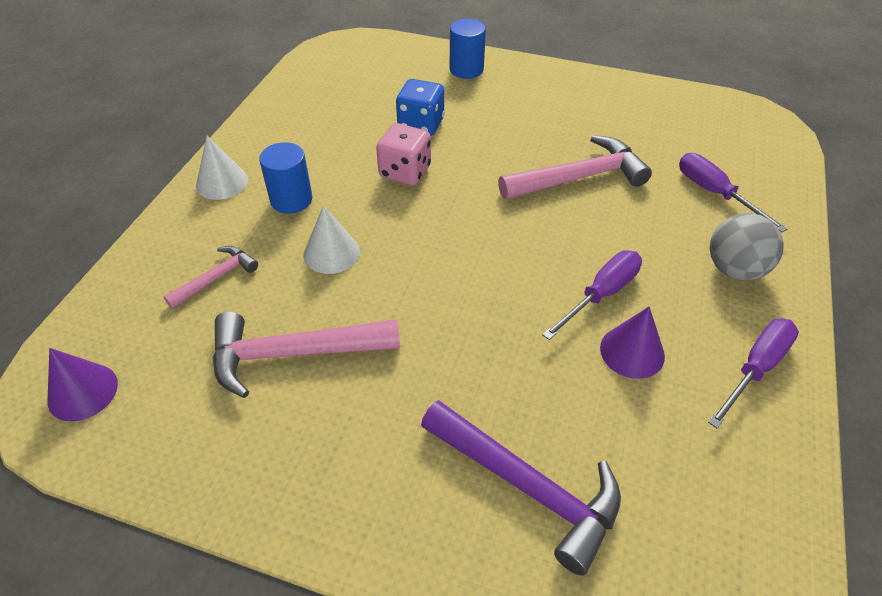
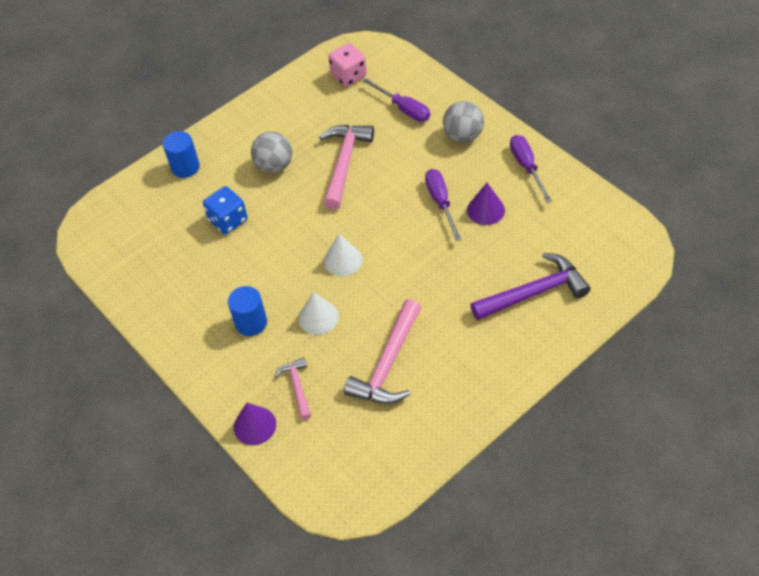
camera: 55 degrees left, 5 degrees up
(83, 392) = (347, 482): purple cone -> purple cone (255, 425)
(222, 182) = (201, 358): white cone -> white cone (343, 260)
(405, 172) = (271, 249): pink dice -> pink dice (349, 76)
(523, 126) = (274, 166): none -> grey ball
(714, 193) = (404, 109): purple screwdriver -> purple screwdriver turned 135 degrees counterclockwise

